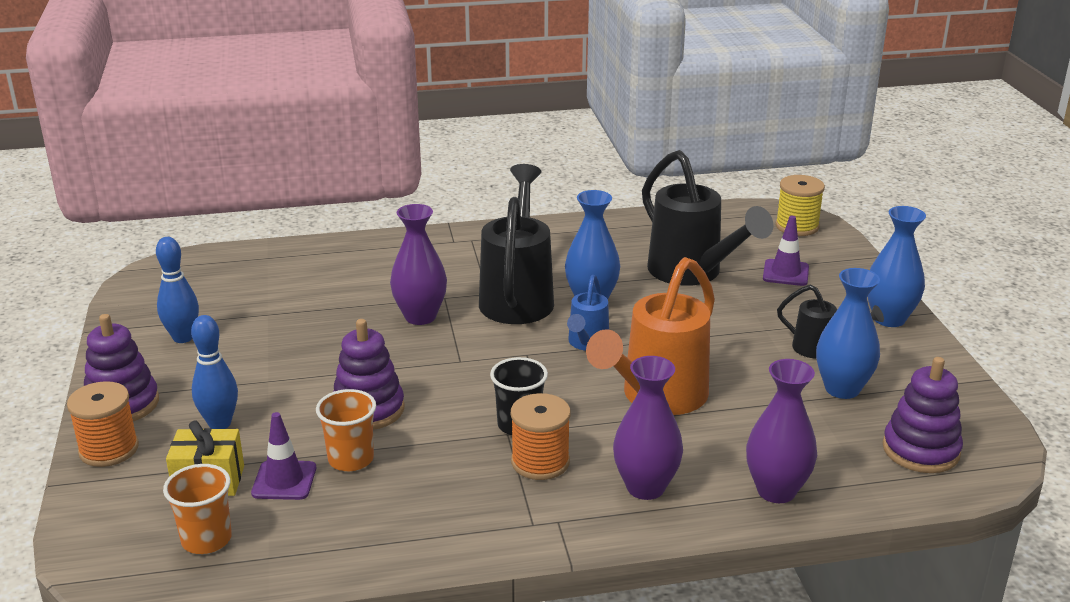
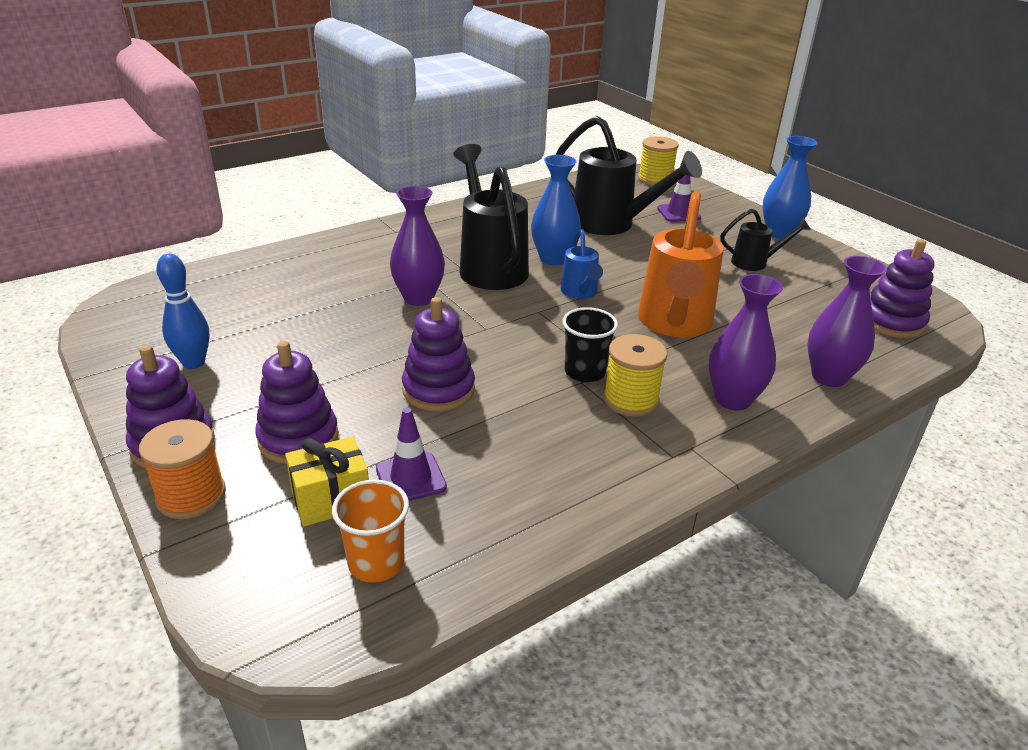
camera: 25 degrees left, 5 degrees up
(220, 424) = (298, 438): blue bowling pin -> purple stacking toy
(351, 459) = (460, 440): orange cup -> none
(540, 462) = (630, 400): orange spool -> yellow spool
(842, 389) = (797, 289): blue vase -> none

